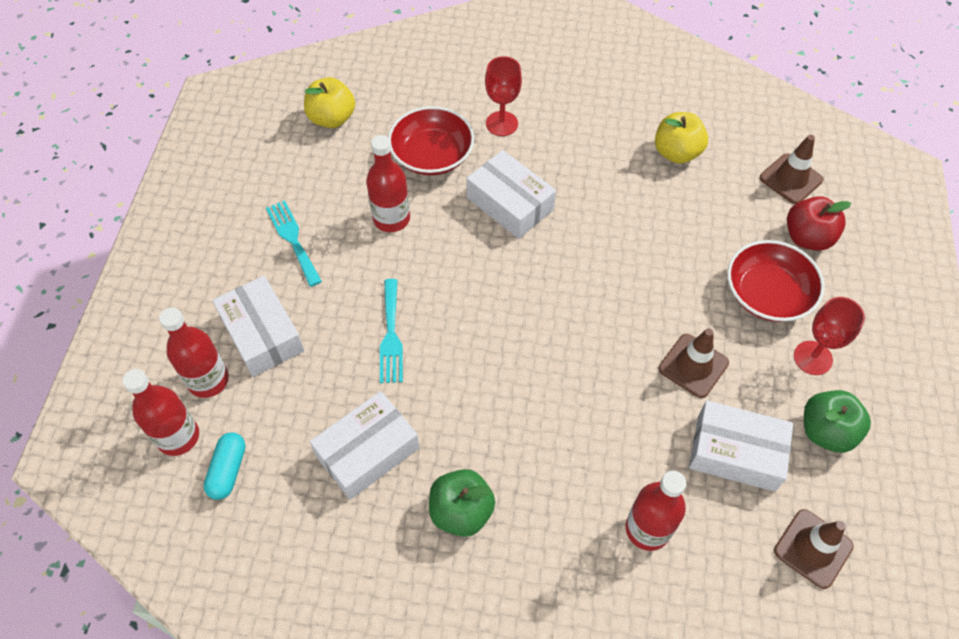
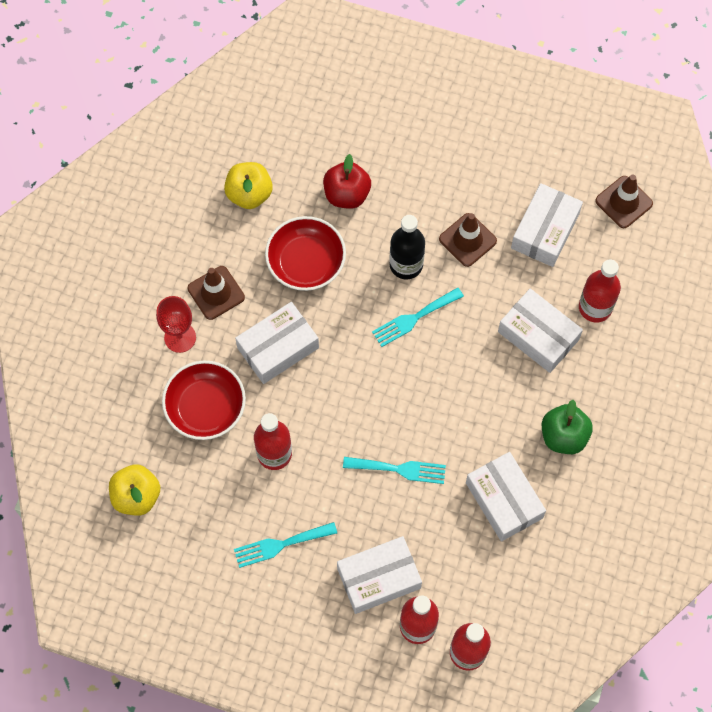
camera: 80 degrees left, 10 degrees up
(228, 470) = (504, 612): turquoise capsule -> none
(576, 324) = (414, 318): none -> turquoise fork
(589, 463) = (538, 336): none -> white box
(641, 306) = (406, 265): none -> black bottle
(767, 294) = (411, 166): red bowl -> red bowl (306, 262)
(791, 179) = (298, 111): brown traffic cone -> brown traffic cone (216, 293)
(807, 238) = (362, 118): red apple -> red apple (347, 194)
(812, 358) = (475, 152): red goblet -> none
(826, 431) = (537, 164): green apple -> none

